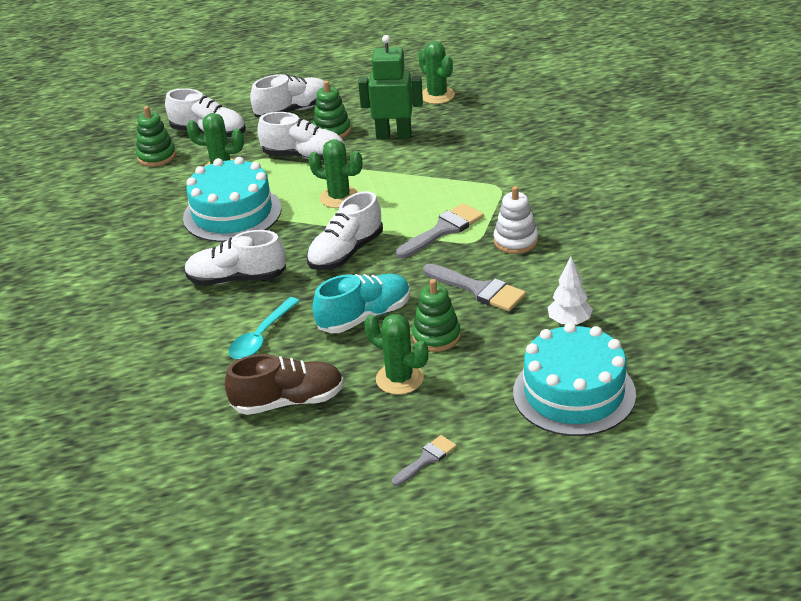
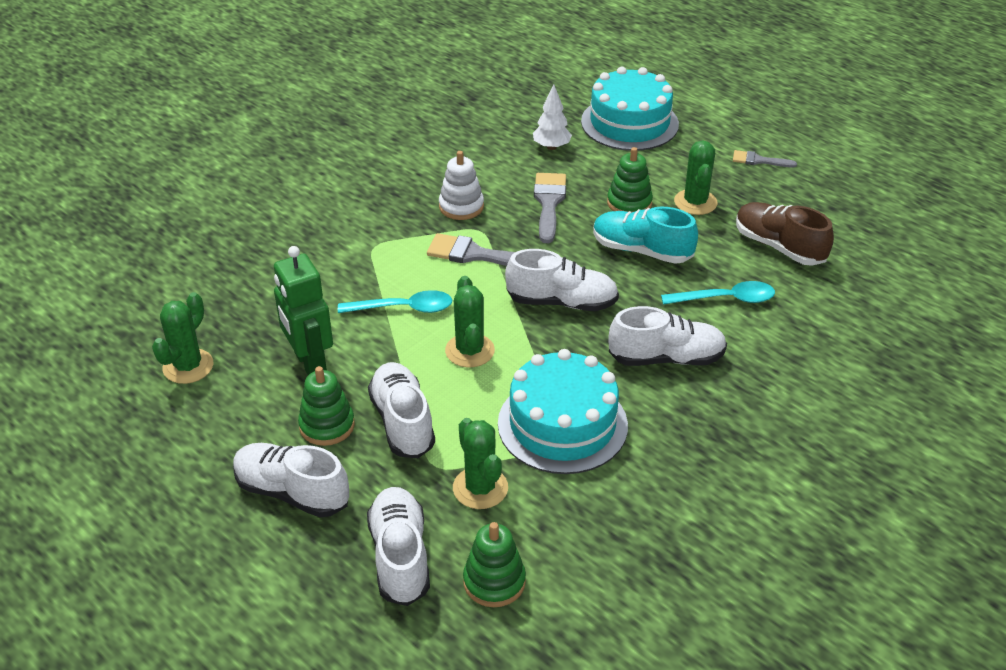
camera: 125 degrees left, 5 degrees up
(236, 279) = (666, 358): white shoe -> white shoe turned 60 degrees counterclockwise
(412, 182) = (404, 308): none -> turquoise spoon

